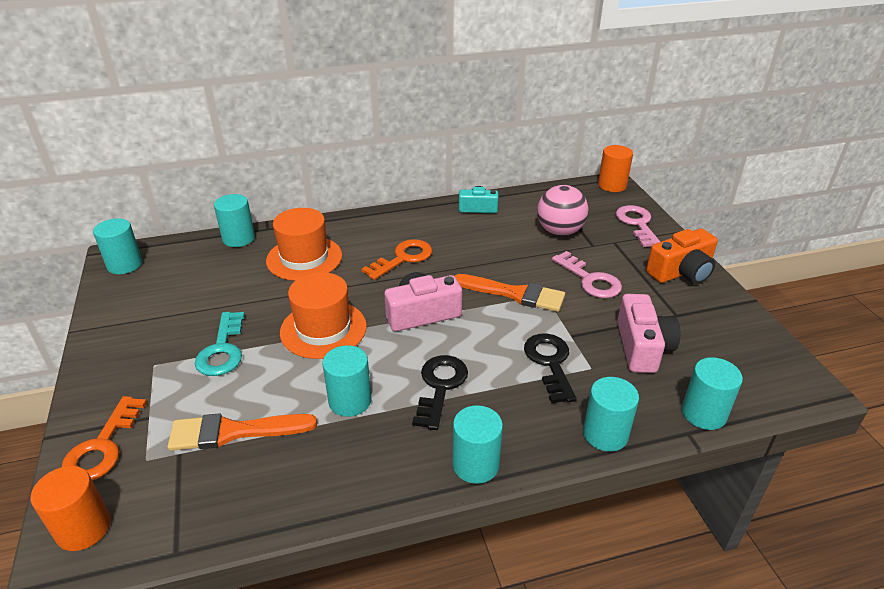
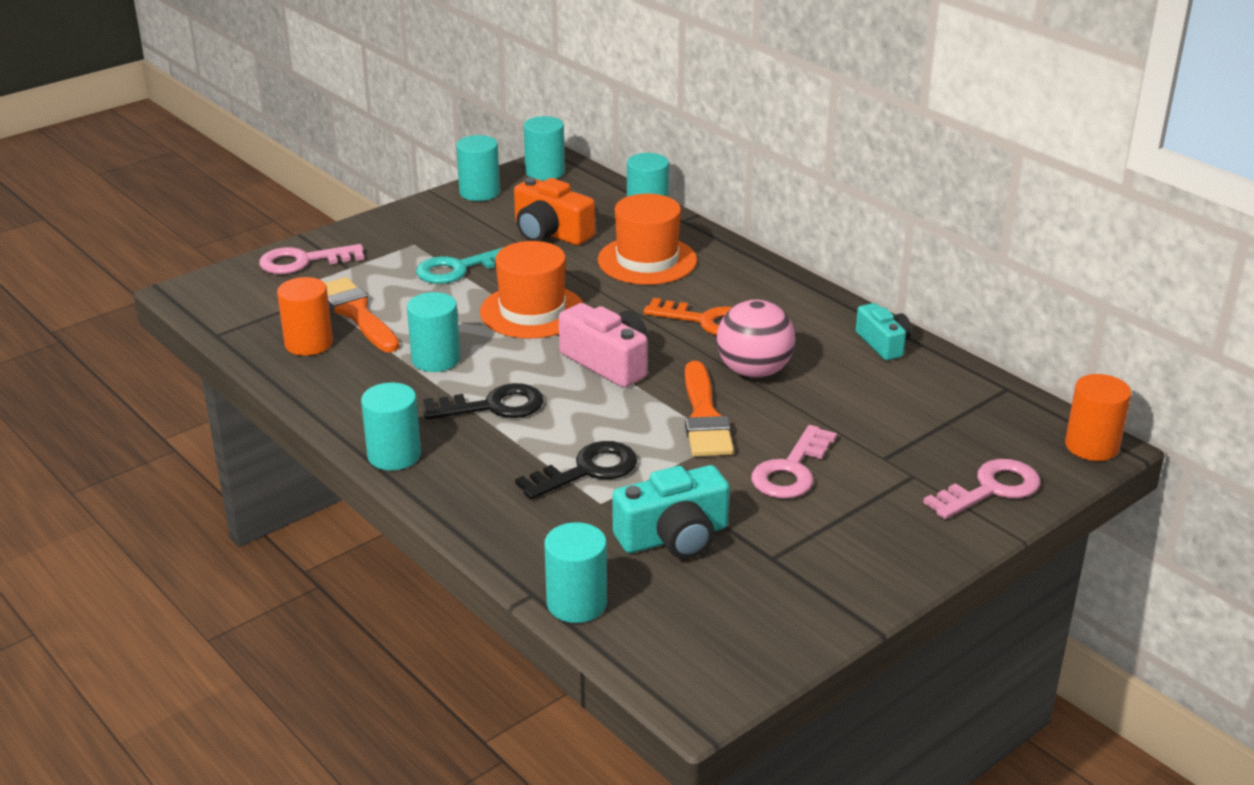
camera: 65 degrees right, 5 degrees down
(83, 528) = (220, 288): orange cylinder -> orange cylinder (309, 343)
(102, 447) = (303, 261): orange key -> pink key
(559, 231) = (892, 422): pink ball -> pink ball (754, 372)
(605, 434) = (491, 531): turquoise cylinder -> turquoise cylinder (479, 192)
(642, 347) = (674, 537): pink camera -> turquoise camera
(681, 272) = (890, 550): orange camera -> orange camera (550, 233)

